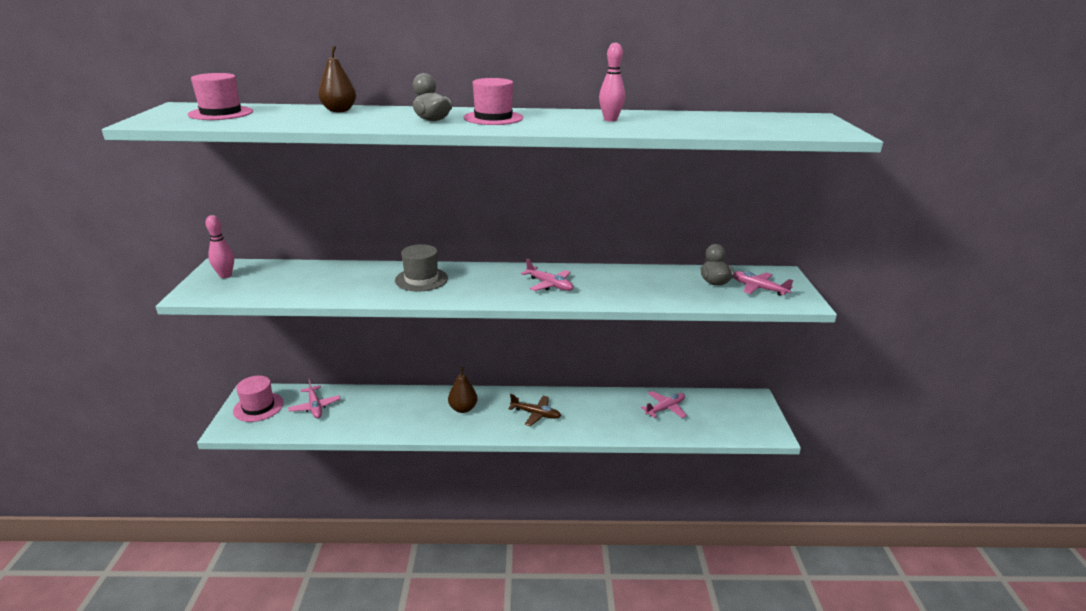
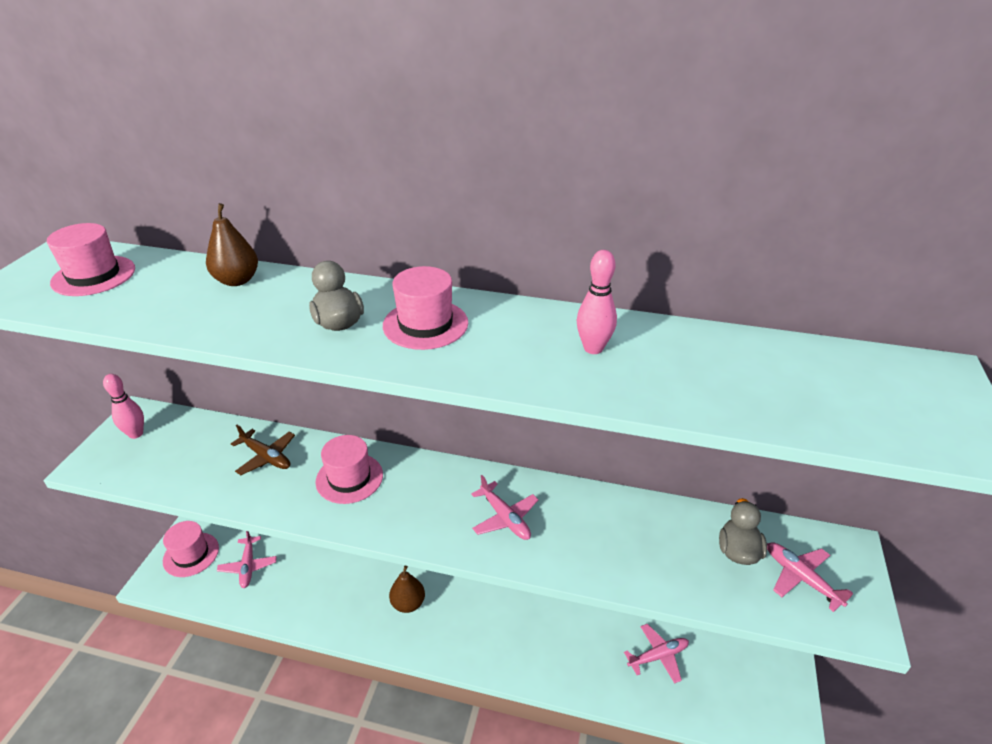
camera: 15 degrees right, 10 degrees up
(421, 279) = (349, 478): grey hat -> pink hat
(536, 414) = (491, 631): brown plane -> brown plane (266, 457)

